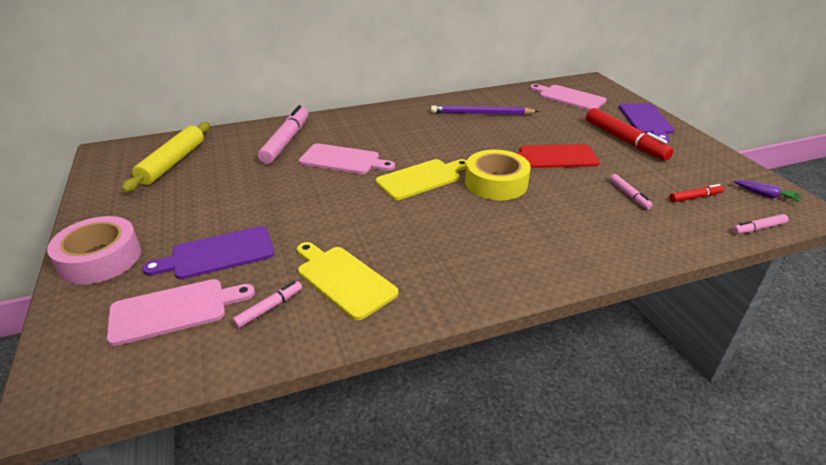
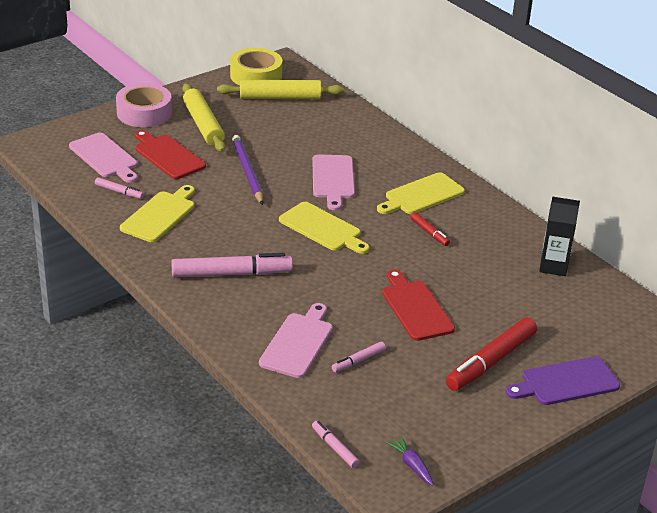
camera: 70 degrees right, 0 degrees up
(176, 217) = (203, 125): none -> yellow rolling pin
(218, 254) = (167, 156): purple cutting board -> red cutting board
(286, 141) = (351, 141): pink marker -> pink marker (231, 274)
(393, 126) = (421, 195): none -> yellow cutting board
(481, 114) = (495, 249): purple pencil -> purple pencil (247, 172)
(496, 183) = (338, 273): yellow tape -> yellow tape (256, 75)
(509, 99) = (553, 266): none -> black carton
(569, 97) = (596, 315): pink cutting board -> pink cutting board (298, 343)
(694, 197) = (378, 408): red marker -> red marker (429, 233)
(766, 195) = (411, 465): purple carrot -> purple carrot turned 135 degrees clockwise

